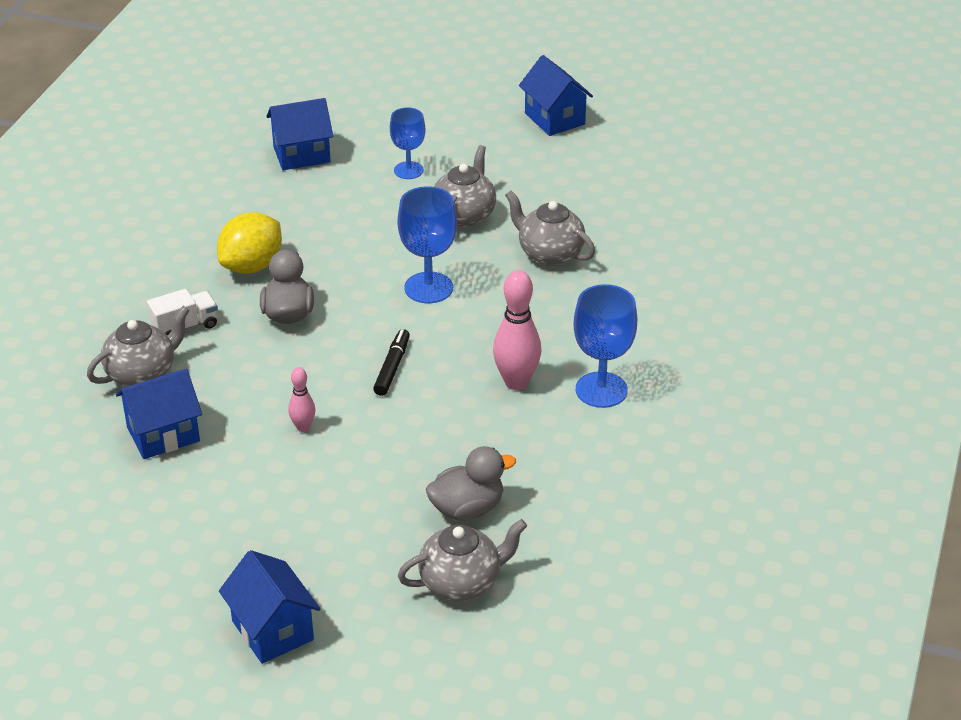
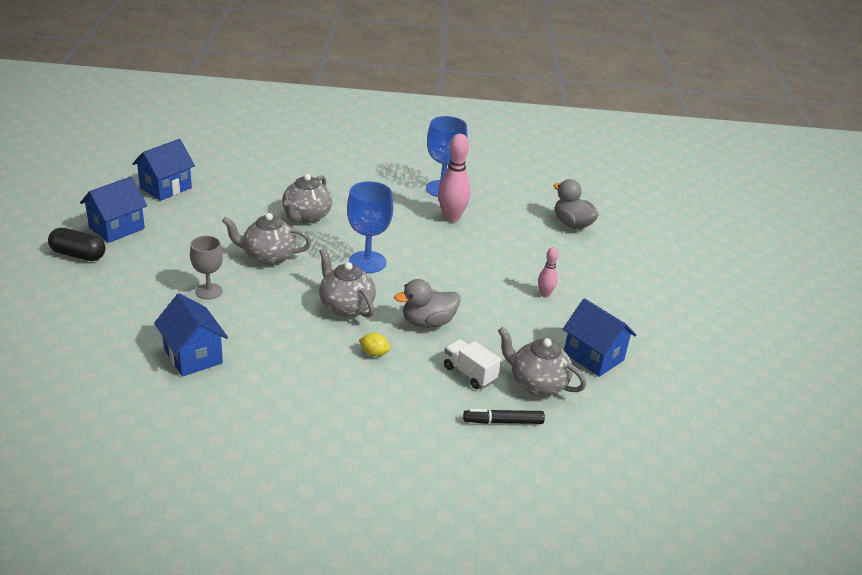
camera: 110 degrees left, 5 degrees down
(252, 266) = (374, 353): yellow lemon -> yellow lemon, size x0.45
(272, 630) = (714, 277): blue house -> blue house (166, 188)
(392, 367) = (463, 266): black marker -> black marker (503, 422)
(408, 170) = (209, 291): blue goblet -> grey goblet
(461, 582) = (628, 220): grey teapot -> grey teapot (346, 306)
(505, 95) = (78, 255): none -> black capsule

